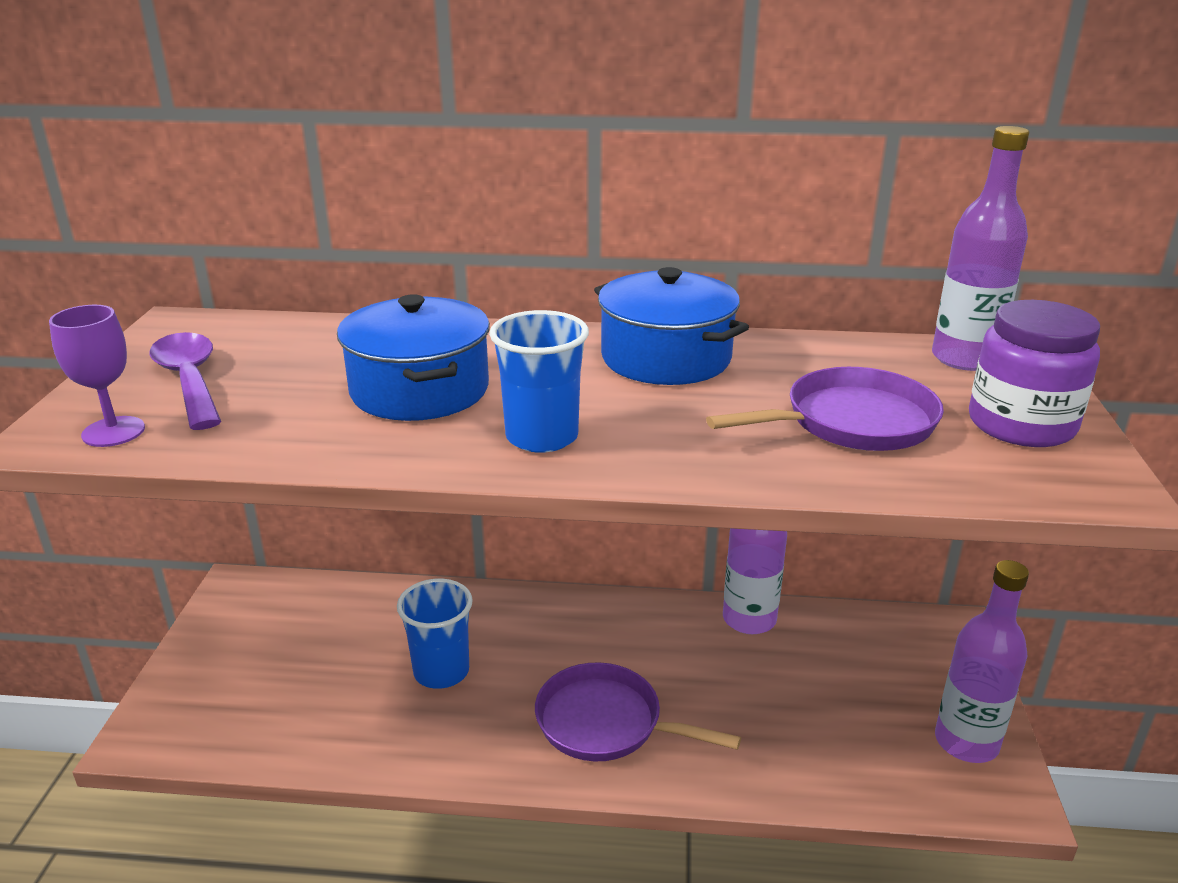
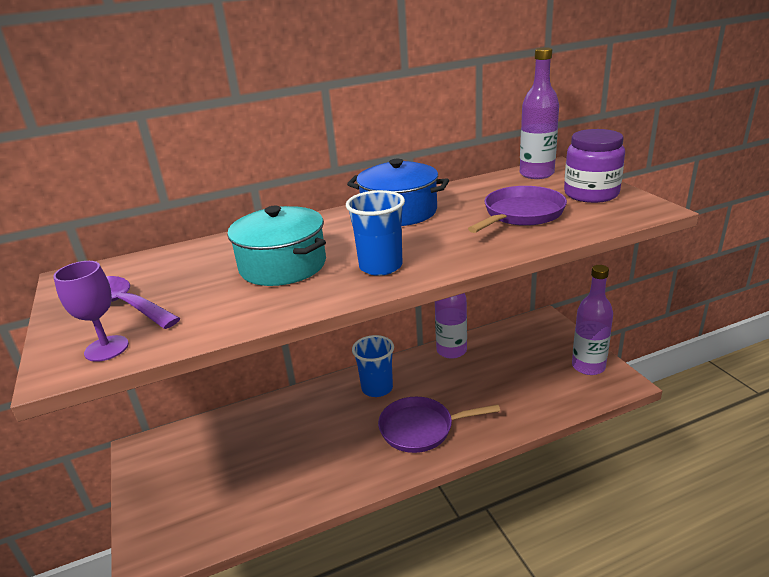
camera: 25 degrees left, 0 degrees up
(419, 390) = (283, 265): blue pot -> turquoise pot
(441, 671) = (310, 441): blue cup -> blue cup (377, 388)

